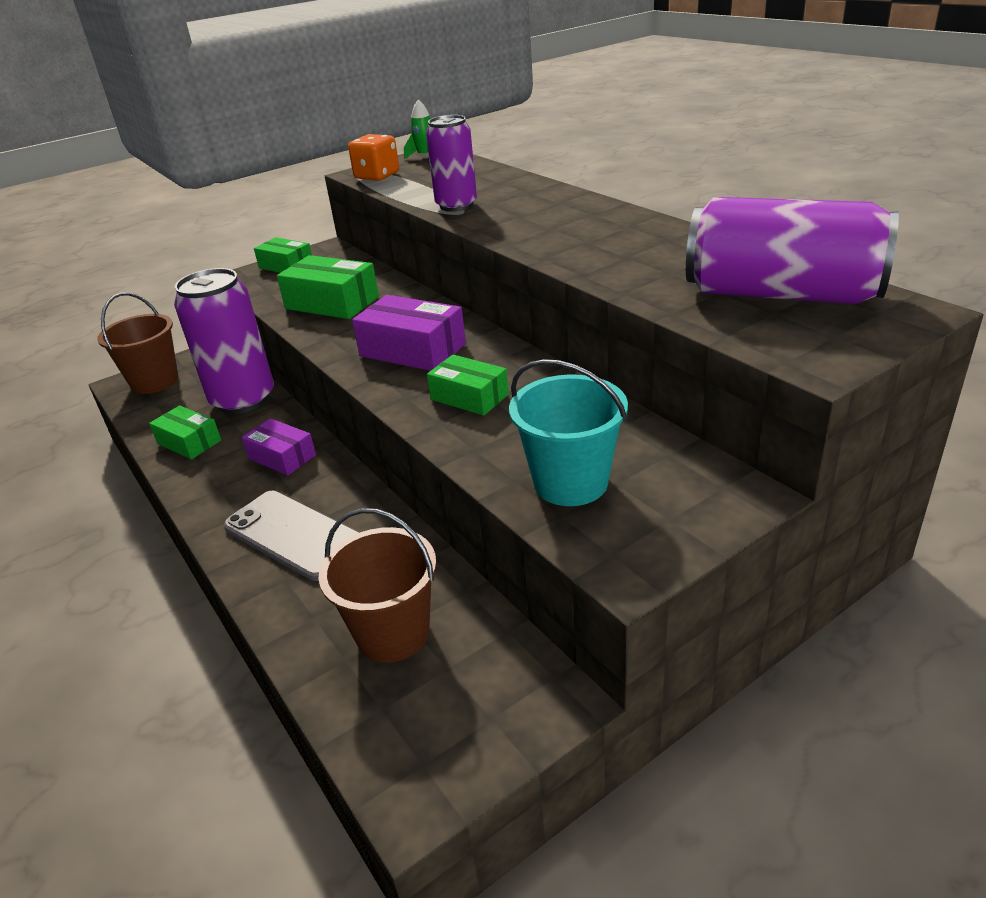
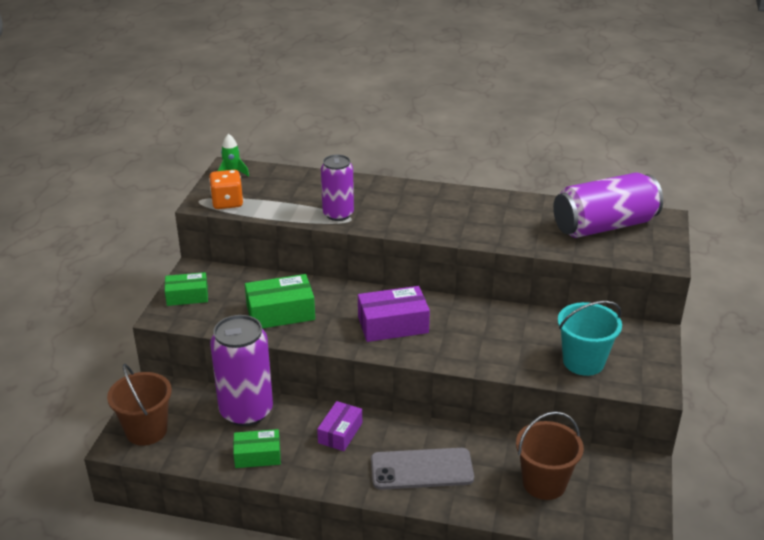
camera: 45 degrees left, 0 degrees up
(282, 457) = (340, 433): purple box -> purple box turned 60 degrees counterclockwise
(469, 397) = (471, 339): green box -> none

